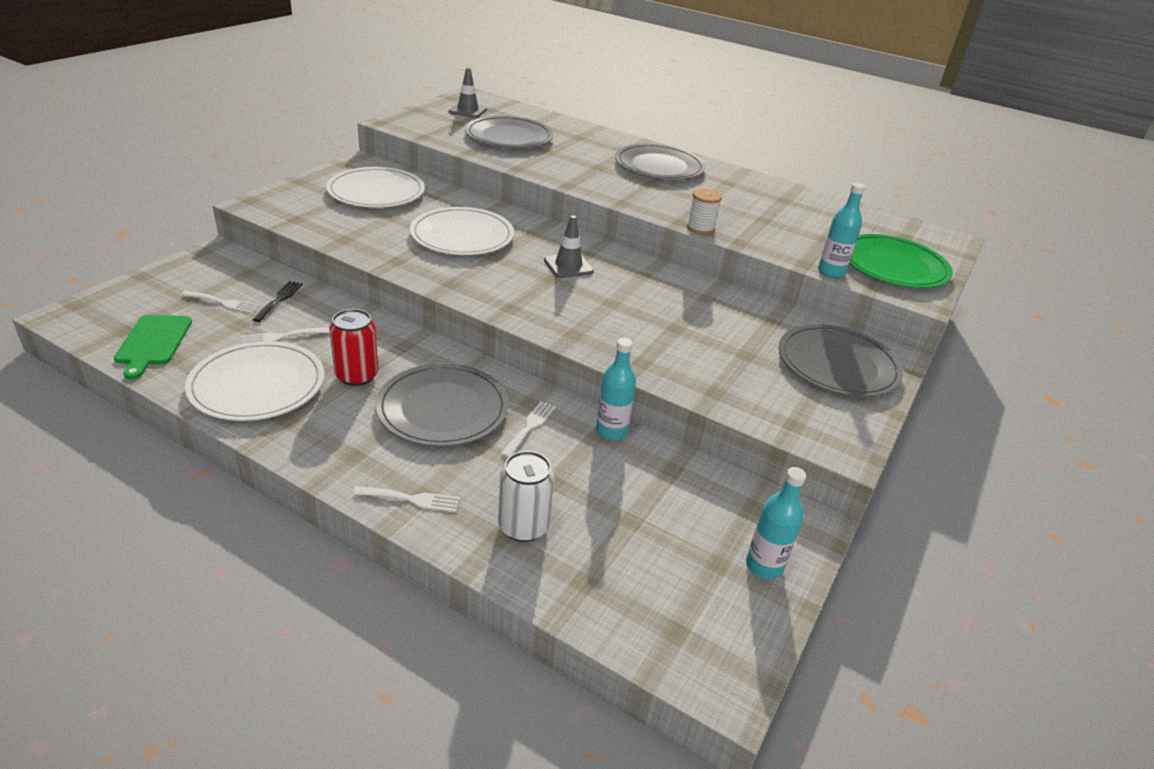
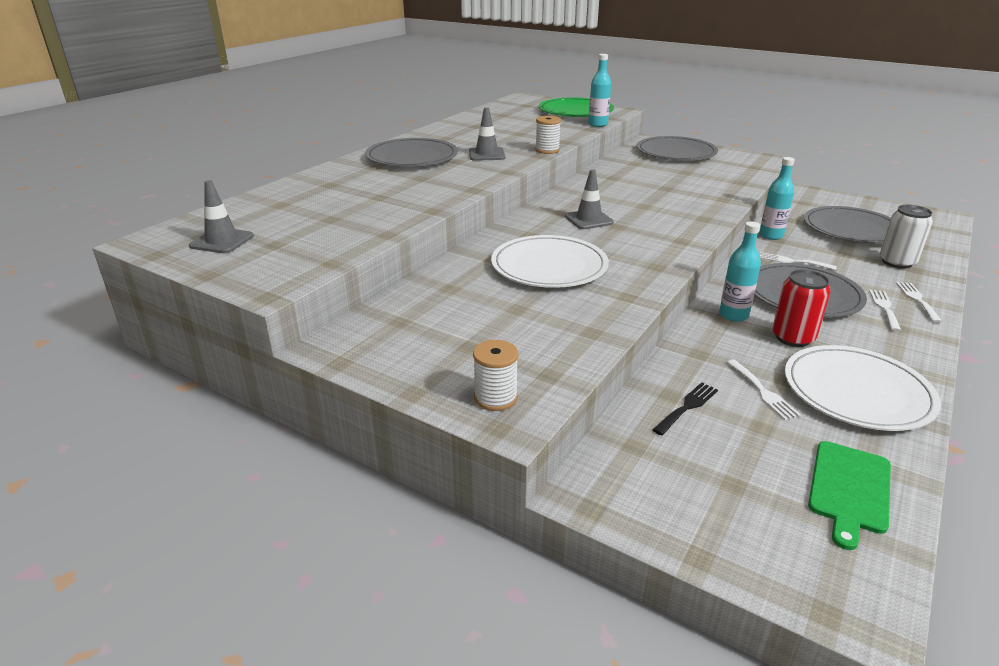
camera: 85 degrees left, 5 degrees down
(153, 342) = (850, 489): green cutting board -> green cutting board turned 120 degrees clockwise
(223, 302) = (722, 450): white fork -> white fork (884, 308)
(279, 299) = (687, 407): black fork -> black fork turned 120 degrees clockwise
(280, 202) = (495, 398): none -> white spool
(376, 192) = (441, 325): white plate -> none
(509, 137) = (330, 216): grey plate -> grey plate (851, 229)
(676, 197) = (486, 154): none -> grey traffic cone
(764, 566) = (851, 203): turquoise bottle -> turquoise bottle (733, 315)

